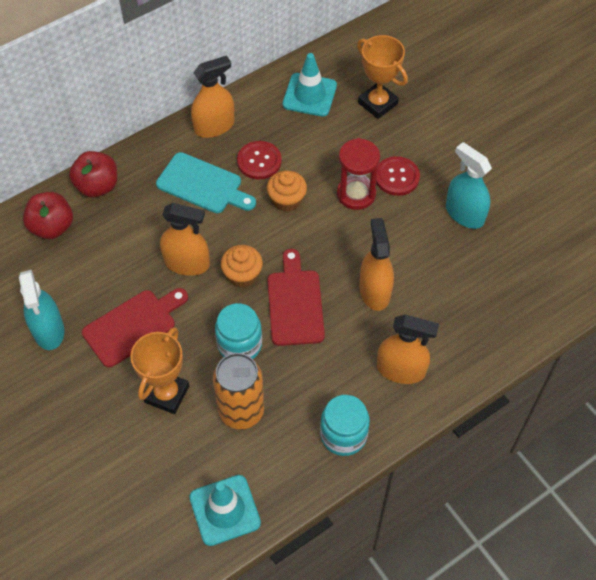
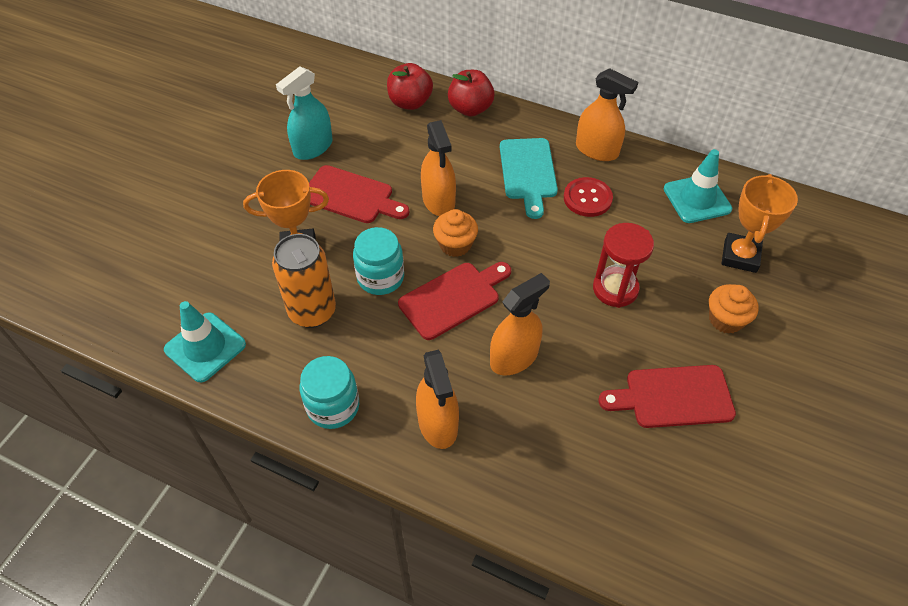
camera: 60 degrees right, 5 degrees down
(287, 200) = (562, 238): orange cupcake -> orange cupcake (725, 319)
(397, 177) = (665, 313): red button -> none
(464, 214) = (673, 397): turquoise spray bottle -> red cutting board

